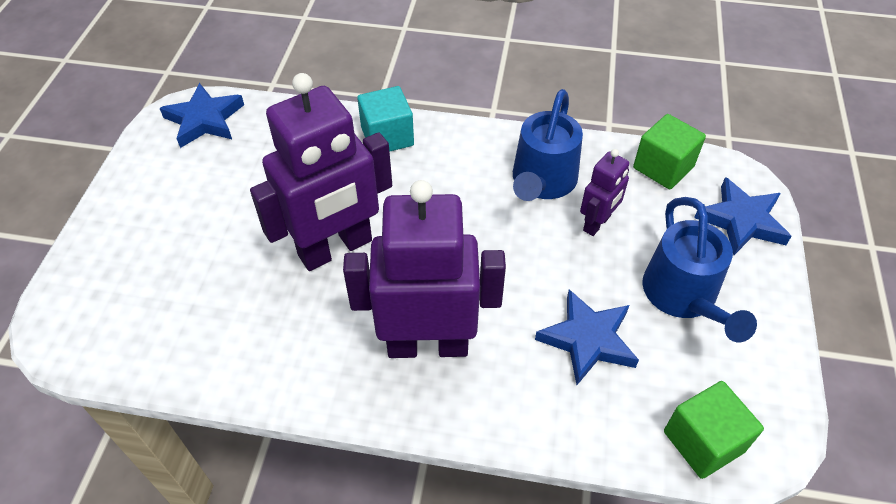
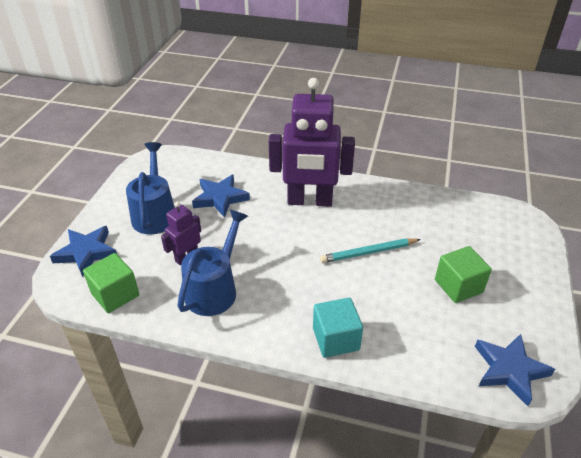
camera: 175 degrees left, 10 degrees down
(336, 249) = (368, 252): purple robot -> turquoise pencil
(703, 441) = (182, 160): green cube -> green cube (458, 286)

